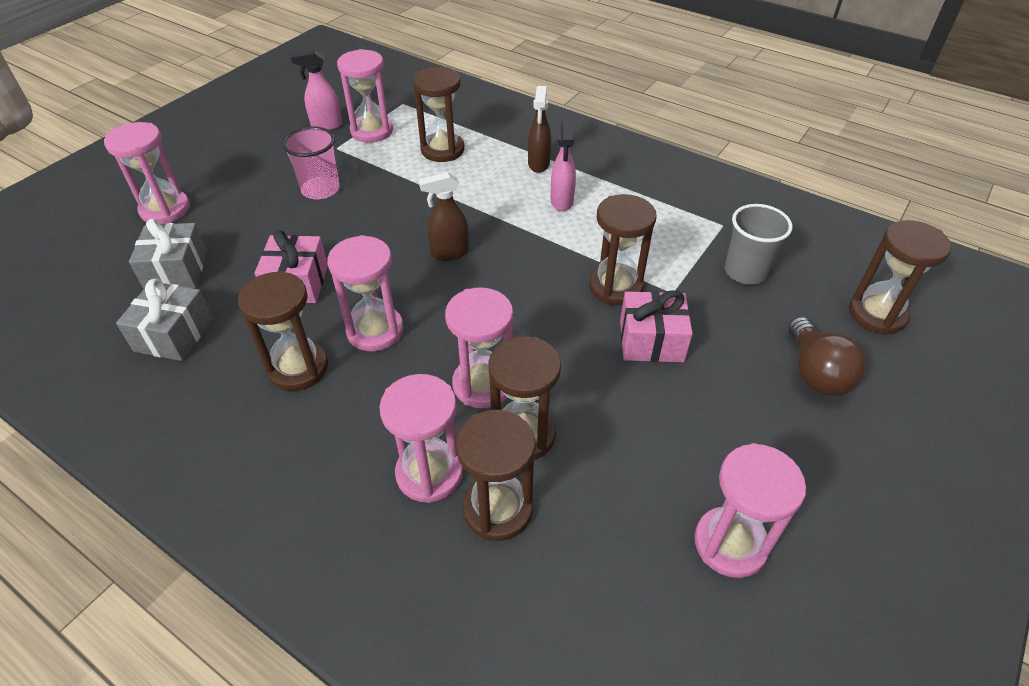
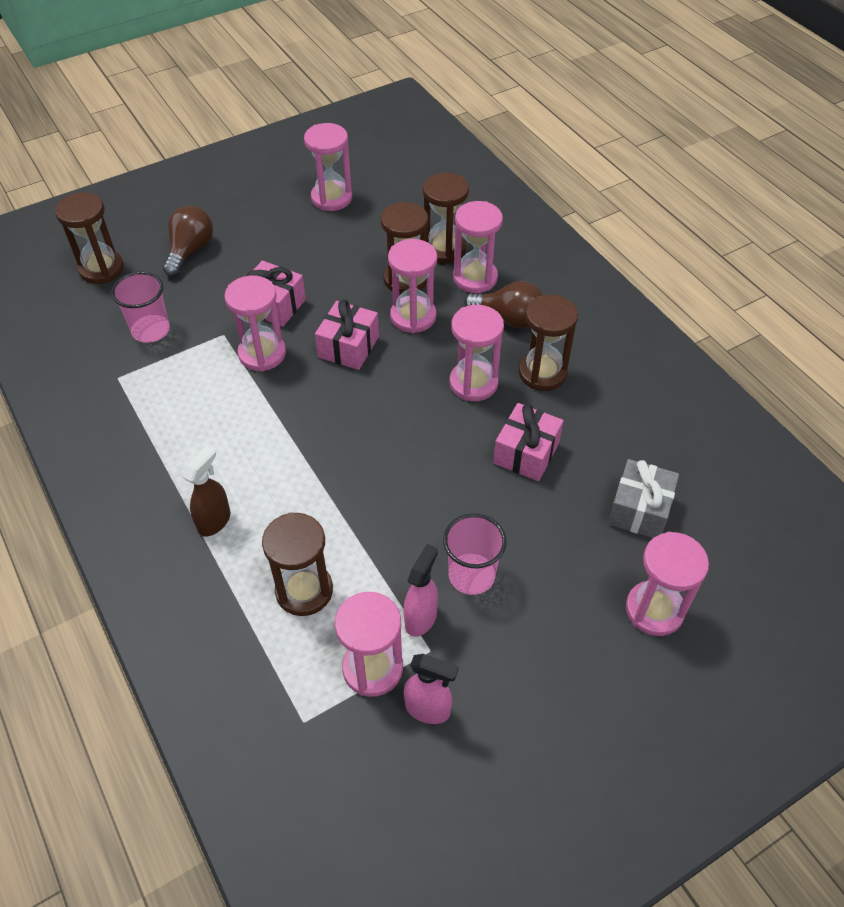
camera: 155 degrees left, 5 degrees up
(174, 335) = (641, 437): grey gift -> none
(360, 425) = (508, 318): none -> brown light bulb
(449, 253) = (377, 436): brown spray bottle -> none
(533, 323) = (348, 347): none -> pink gift
(562, 202) = (233, 458): pink spray bottle -> pink spray bottle (421, 618)
(615, 287) = (262, 354): brown hourglass -> pink hourglass
(745, 272) = (151, 330): grey cup -> pink cup

